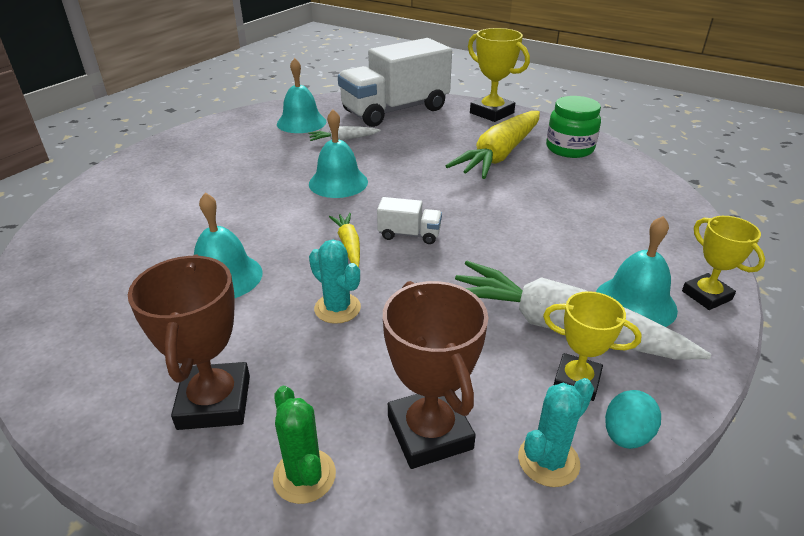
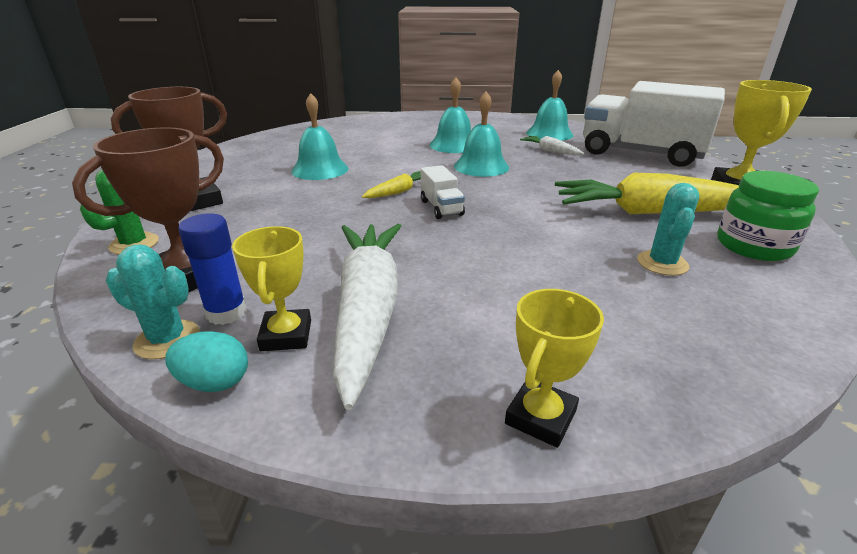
camera: 60 degrees right, 5 degrees down
(337, 308) = (314, 209): turquoise cactus -> turquoise cactus (662, 263)
(521, 412) = (226, 313): none -> blue glue stick
(635, 302) = (459, 353): turquoise bell -> turquoise bell (454, 145)

